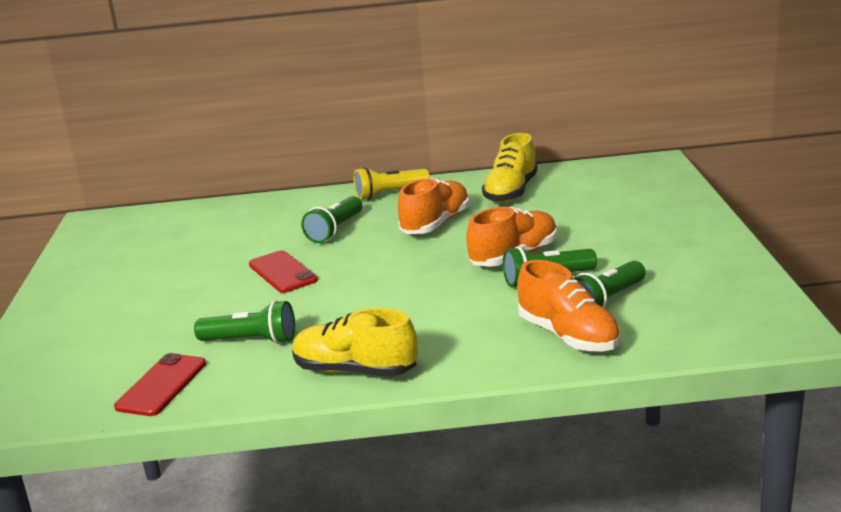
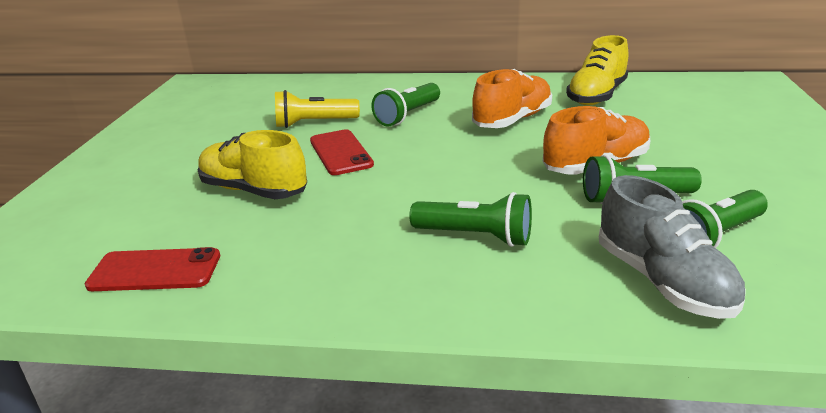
camera: 10 degrees right, 5 degrees up
(161, 385) = (155, 271): red phone -> red phone turned 60 degrees clockwise
(251, 341) = (276, 228): green flashlight -> green flashlight (475, 236)
(355, 370) = (380, 288): yellow shoe -> yellow shoe (254, 190)
(390, 194) = (471, 86): yellow flashlight -> yellow flashlight (314, 123)
(568, 336) = (663, 281): orange shoe -> grey shoe

